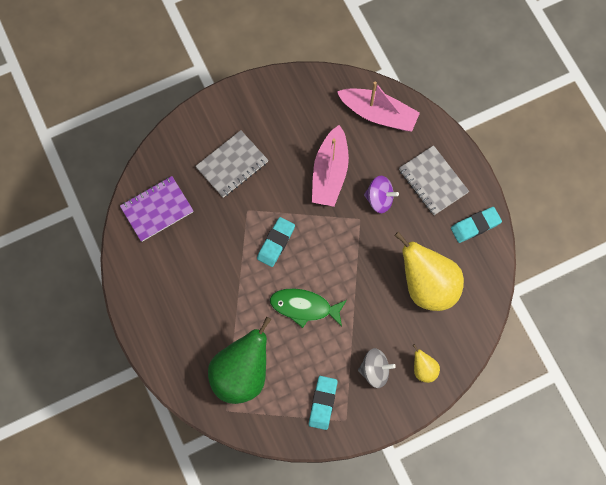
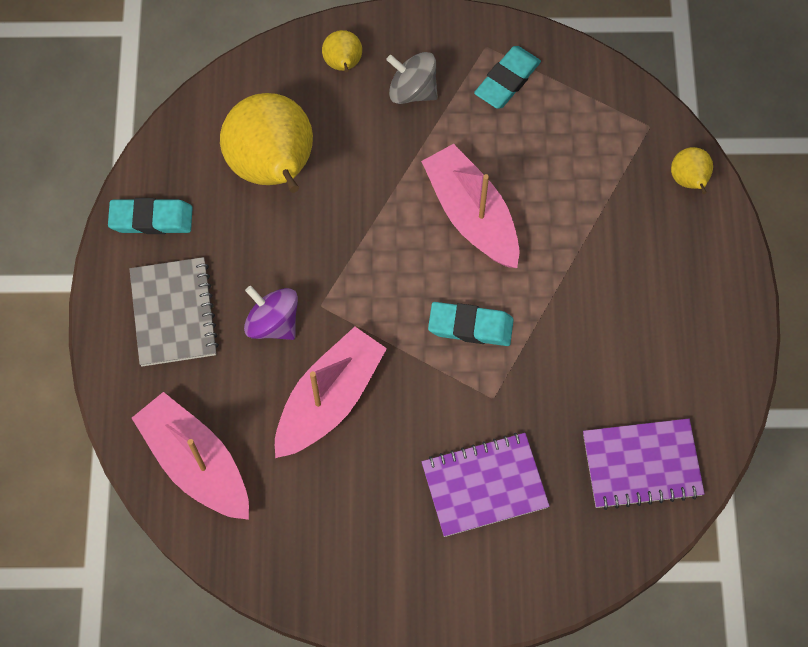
camera: 155 degrees left, 5 degrees down
(190, 385) = (689, 180): none -> yellow pear
(232, 165) = (484, 485): grey notebook -> purple notebook
(242, 373) = (605, 165): green pear -> none
(276, 243) = (470, 326): turquoise eraser -> turquoise eraser turned 45 degrees clockwise
(304, 307) = (471, 215): green fish -> pink boat

